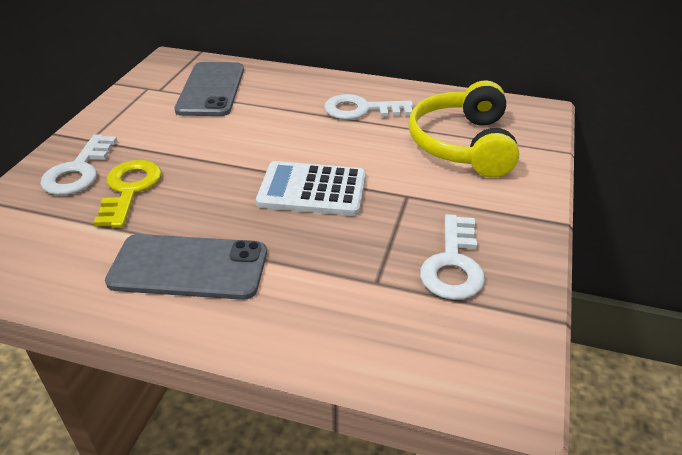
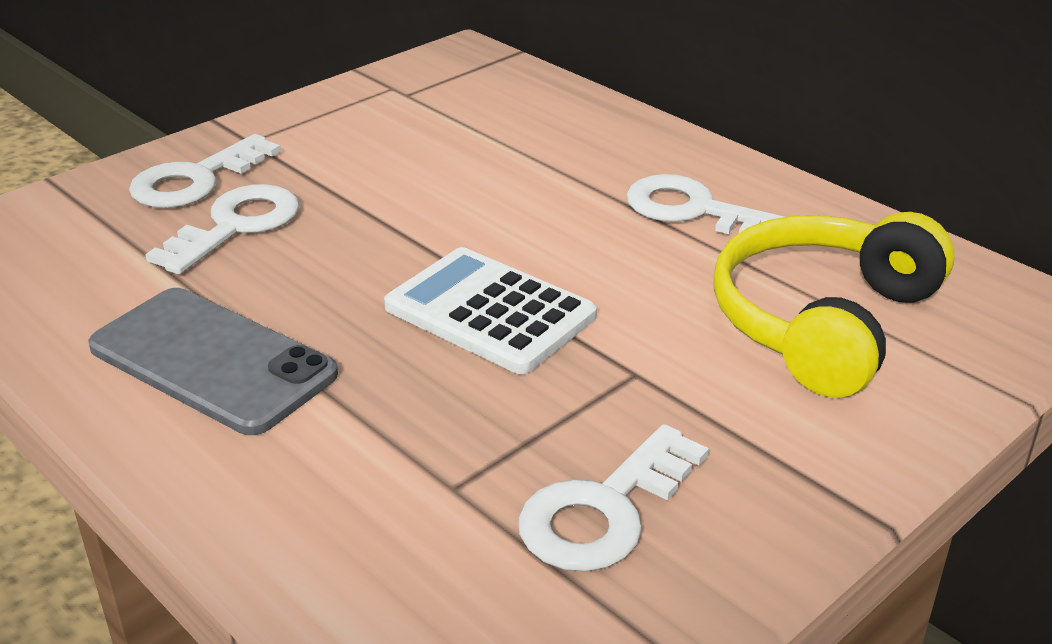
camera: 30 degrees right, 5 degrees down
(129, 189) = (236, 226): yellow key -> white key
(211, 89) = (481, 113): grey phone -> none

